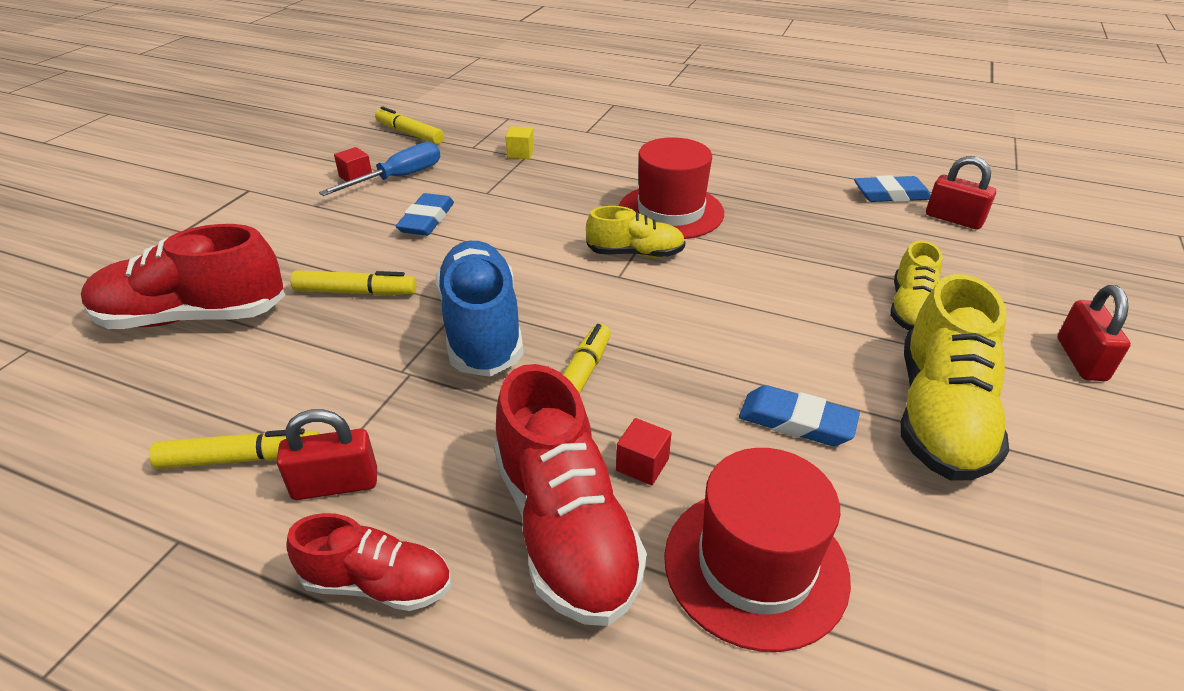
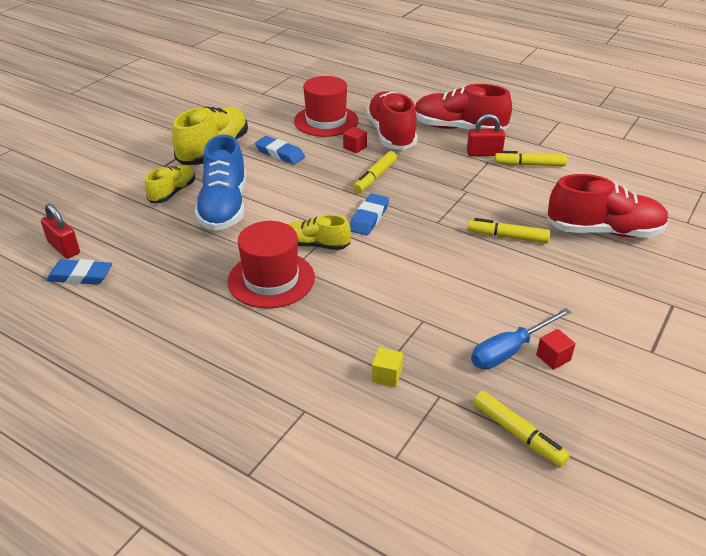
camera: 170 degrees left, 0 degrees up
(378, 583) = (459, 129): red shoe -> red shoe, size x1.72
(427, 220) = (471, 293): blue eraser -> blue eraser (369, 218)
(481, 328) = (424, 207): blue shoe -> blue shoe (224, 207)
(1081, 359) = (118, 162): red padlock -> none

